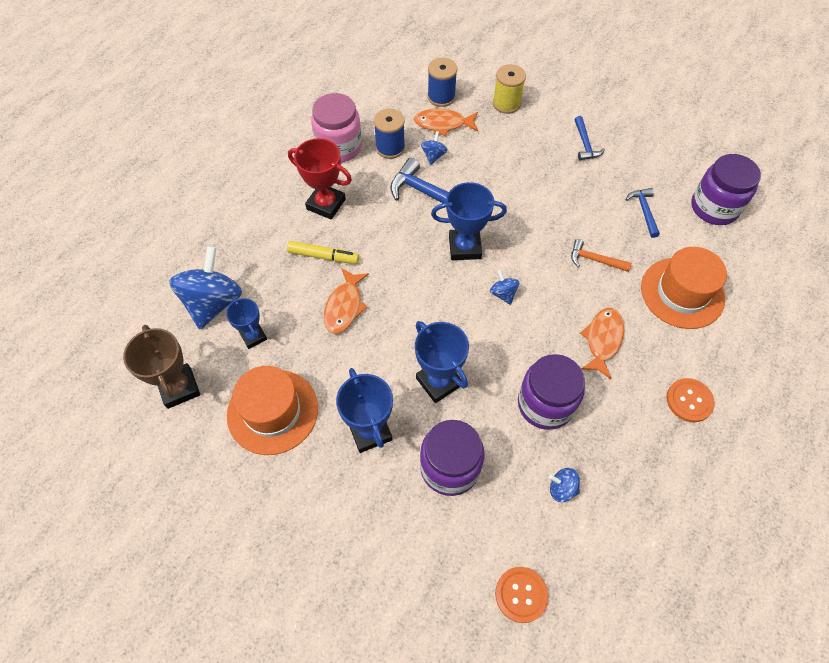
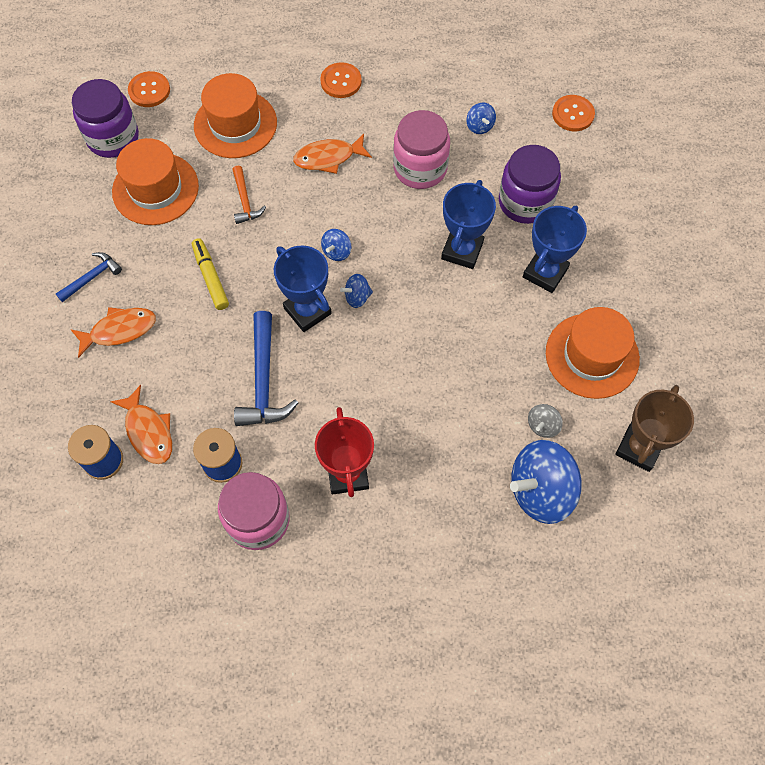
camera: 125 degrees left, 5 degrees up
(253, 336) = (542, 425): blue trophy -> grey spinning top
(323, 256) = (412, 428): yellow marker -> yellow marker (211, 277)
(344, 306) = (451, 370): orange fish -> orange fish (119, 330)
(433, 156) = (204, 411): blue spinning top -> blue spinning top (357, 297)
(506, 103) = (73, 384): yellow spool -> none
(545, 404) = (420, 168): purple jar -> pink jar
(644, 211) = (155, 189): blue hammer -> orange hat
(756, 252) = (149, 90): none -> orange button

